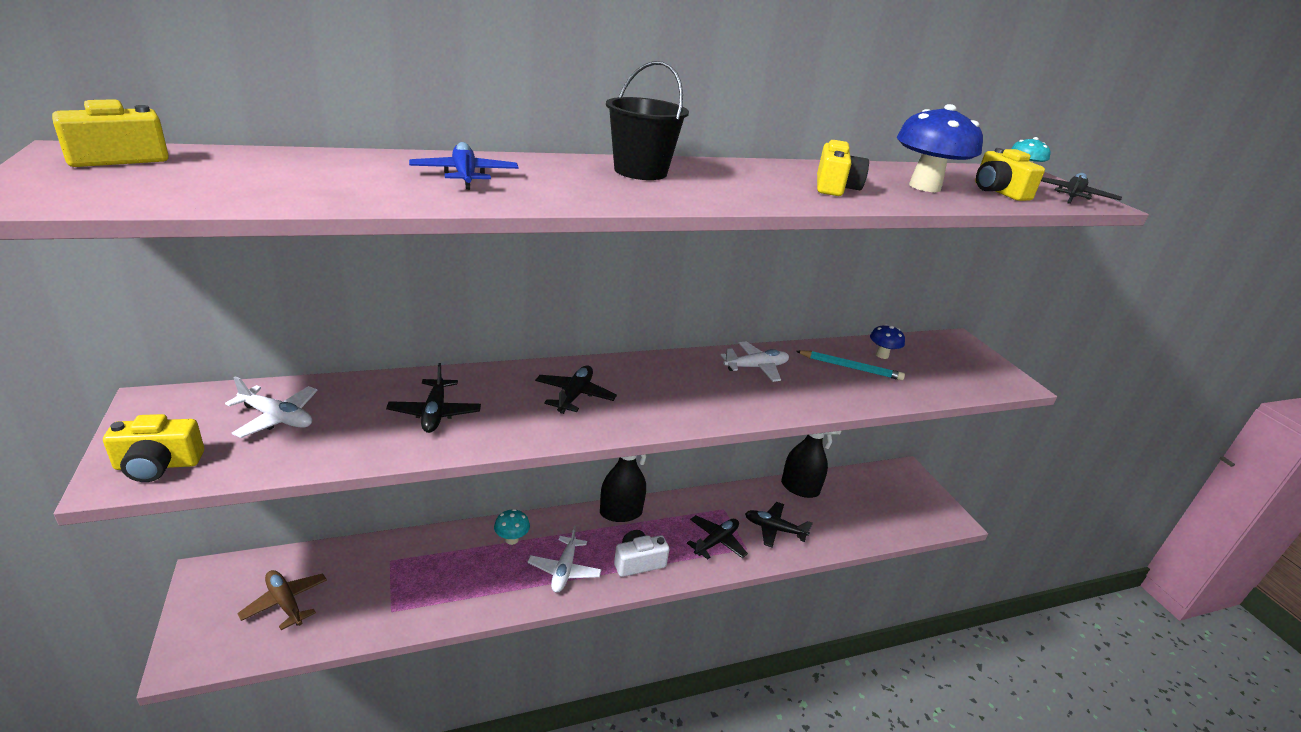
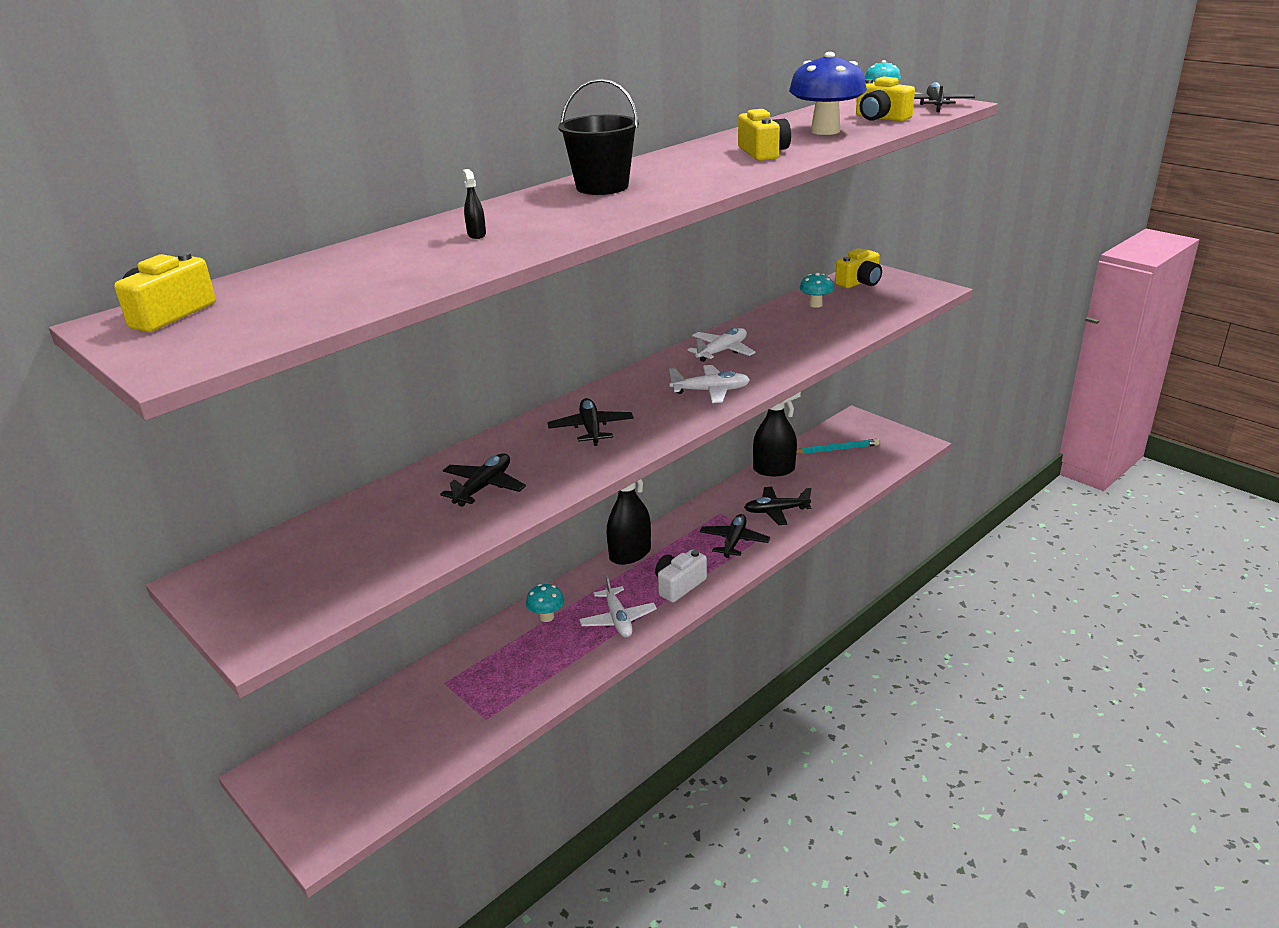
camera: 20 degrees left, 0 degrees up
(158, 465) = (281, 618): yellow camera -> yellow camera (859, 282)
(277, 418) = (342, 545): white plane -> white plane (710, 391)
(285, 603) = (374, 758): brown plane -> none
(435, 413) = (483, 487): black plane -> black plane turned 120 degrees counterclockwise
(465, 176) = (476, 234): blue plane -> black spray bottle
(851, 367) = (799, 323): turquoise pencil -> turquoise pencil (836, 449)
(882, 355) = (815, 305): blue mushroom -> turquoise mushroom

